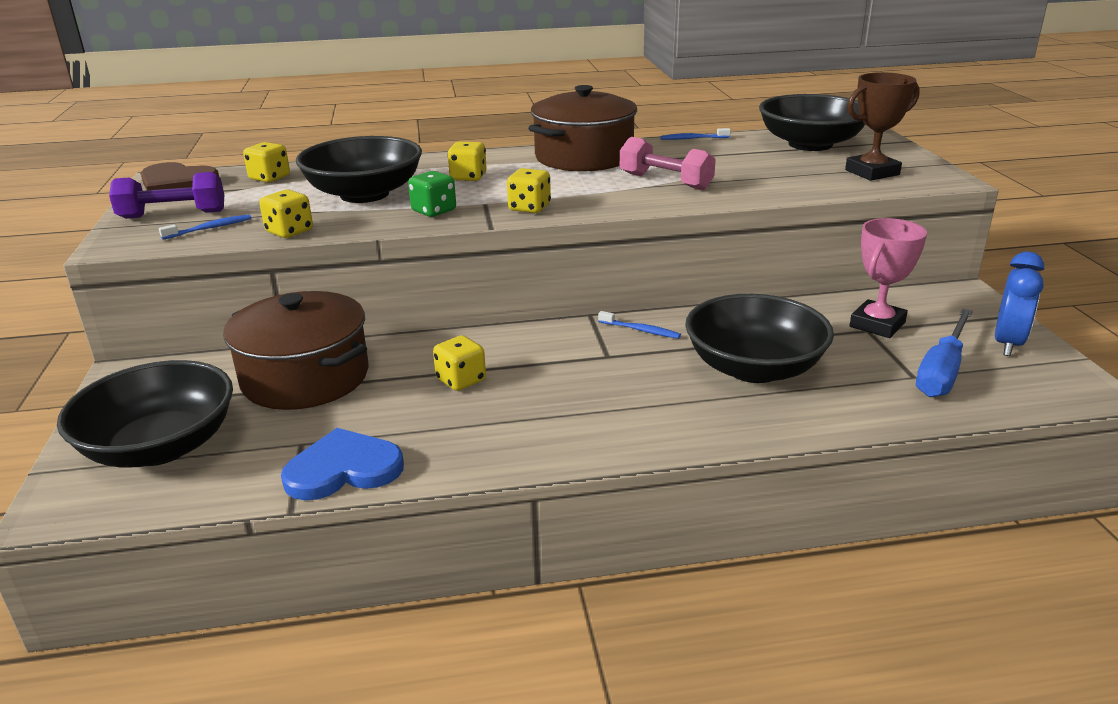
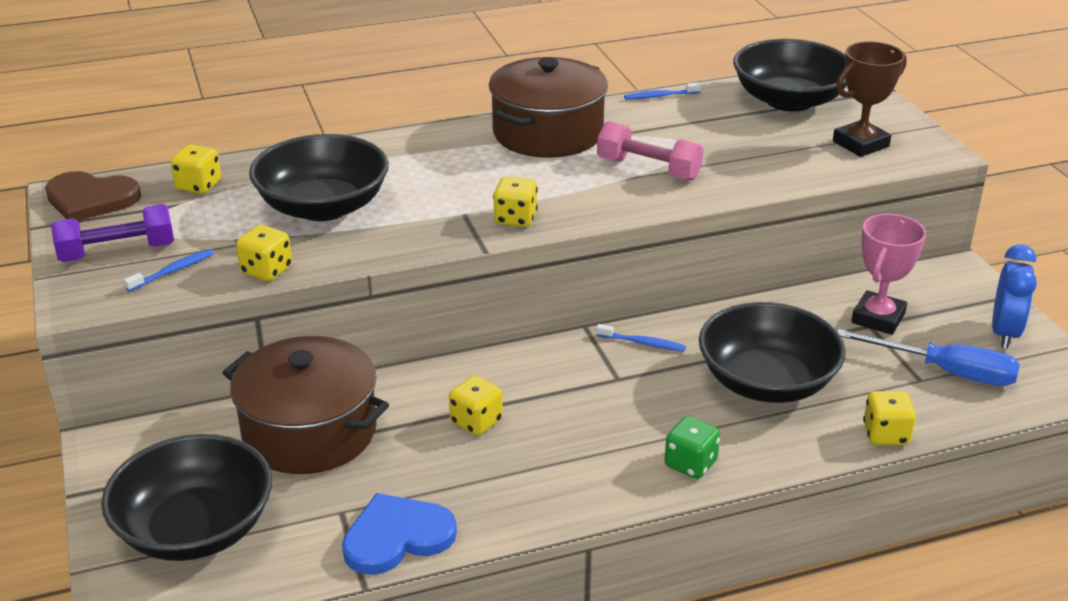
camera: 10 degrees left, 5 degrees up
(434, 211) = (413, 229): green dice -> green dice (690, 464)
(468, 177) = (429, 173): yellow dice -> yellow dice (886, 434)
(942, 371) = (945, 372): blue screwdriver -> blue screwdriver turned 90 degrees counterclockwise

